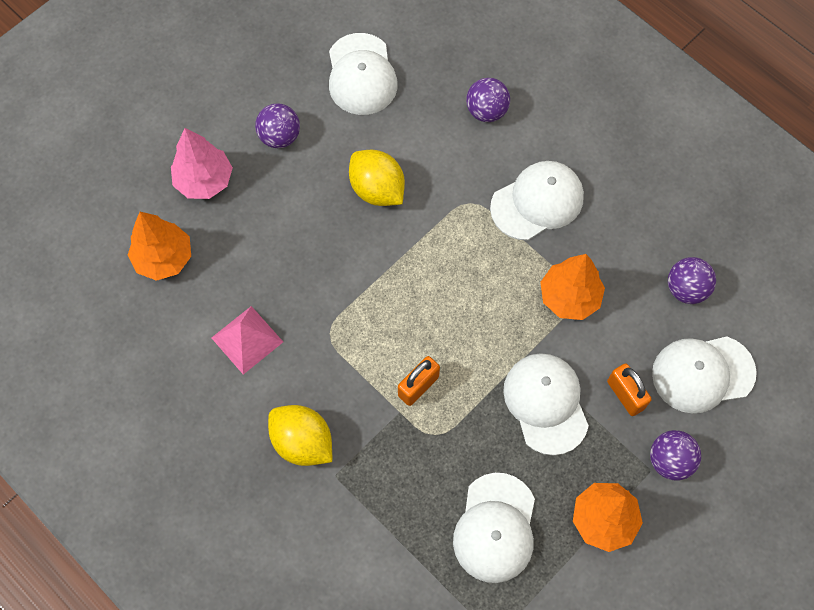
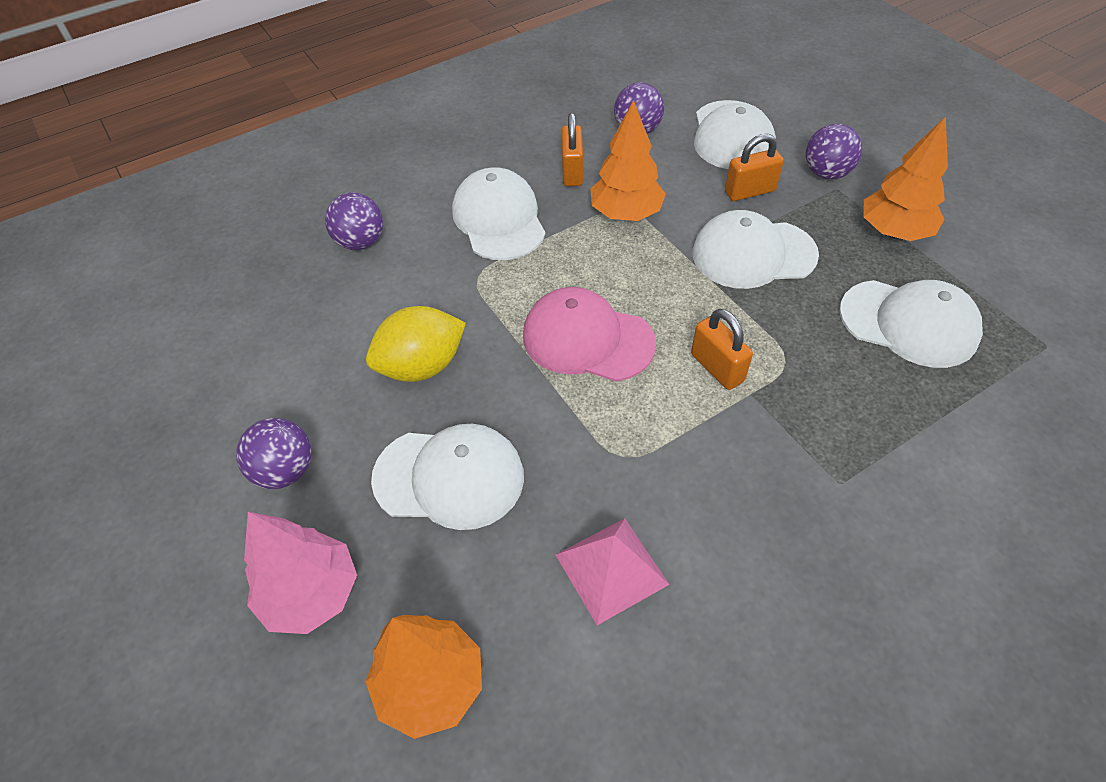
camera: 75 degrees left, 15 degrees down
(302, 442) = (788, 516): yellow lemon -> none
(361, 75) = (239, 356): white cap -> white cap (449, 477)
(426, 292) = (587, 339): none -> pink cap
(612, 245) = (572, 172): none -> orange padlock

